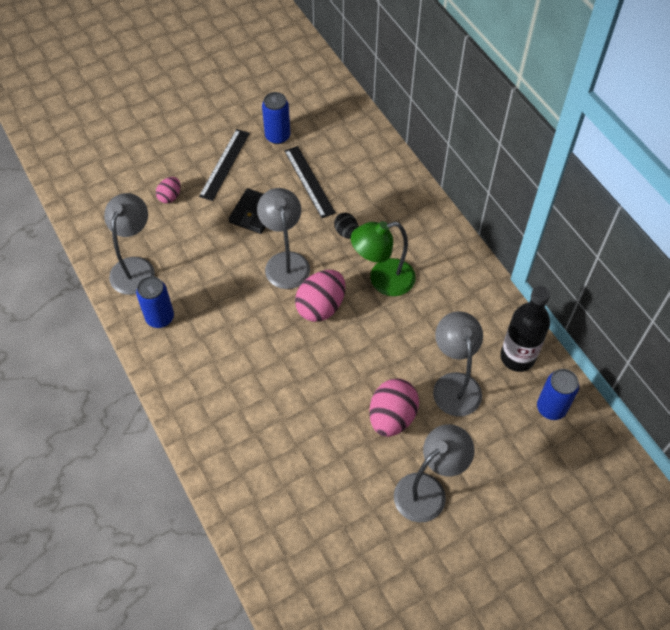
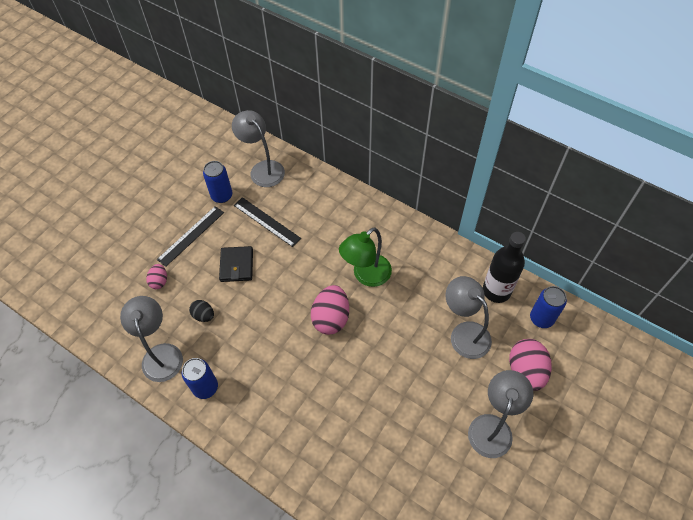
camera: 25 degrees left, 0 degrees up
(225, 164) = (191, 235): black ruler -> black ruler turned 45 degrees clockwise
(285, 262) = (283, 294): grey lamp -> grey lamp (263, 169)
(346, 232) = (318, 250): black egg -> black egg (204, 315)
(392, 417) = (434, 381): pink egg -> pink egg (526, 371)

